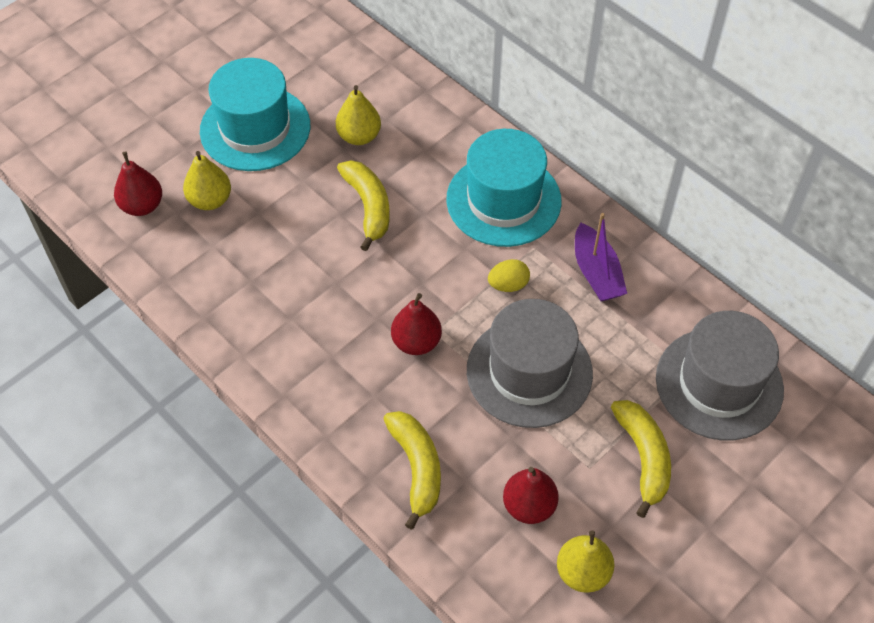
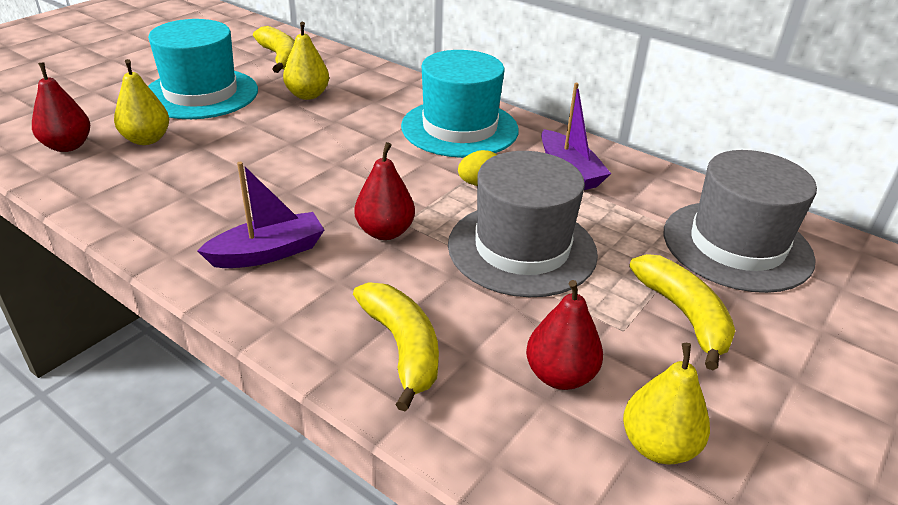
camera: 10 degrees left, 20 degrees down
(319, 359) = (268, 253): none -> purple boat
(368, 207) = (320, 137): yellow banana -> yellow banana (280, 58)

